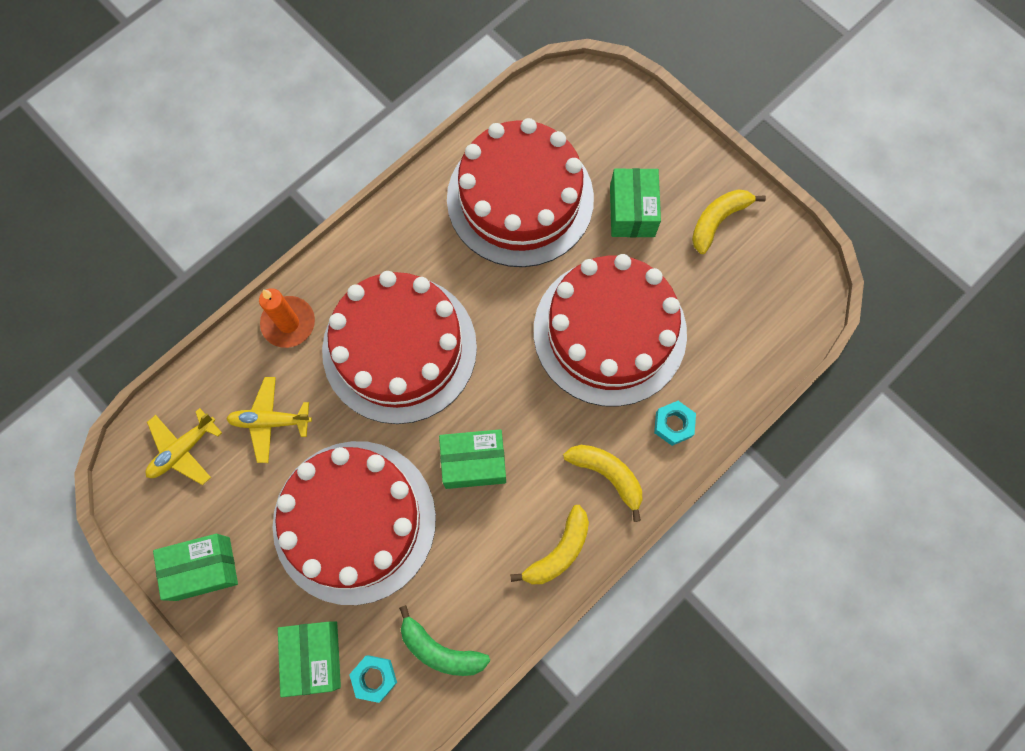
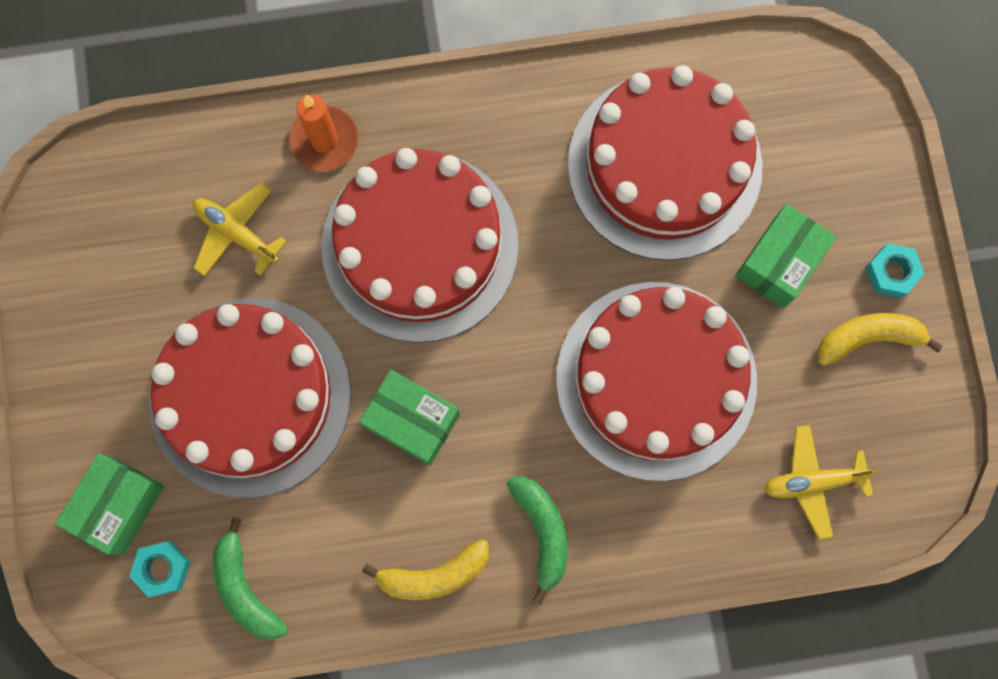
camera: 35 degrees right, 5 degrees up
(183, 450) = (132, 204): yellow plane -> yellow plane (813, 482)
(203, 568) = (72, 340): green box -> none
(607, 475) = (542, 532): yellow banana -> green banana
(673, 424) = (652, 528): turquoise nut -> turquoise nut (891, 273)

